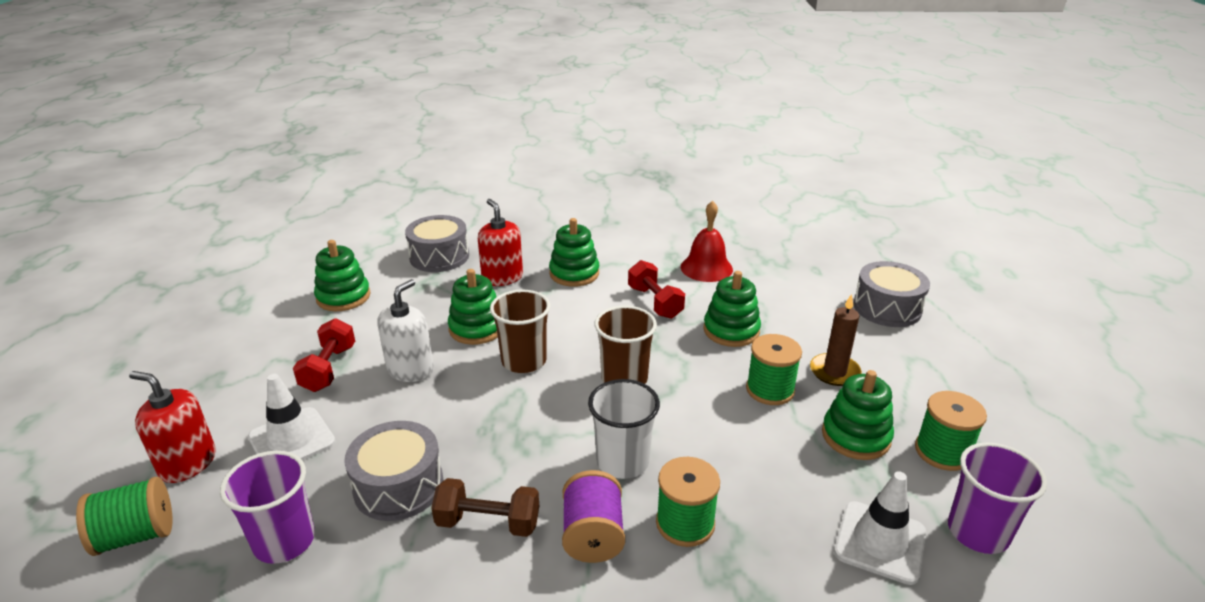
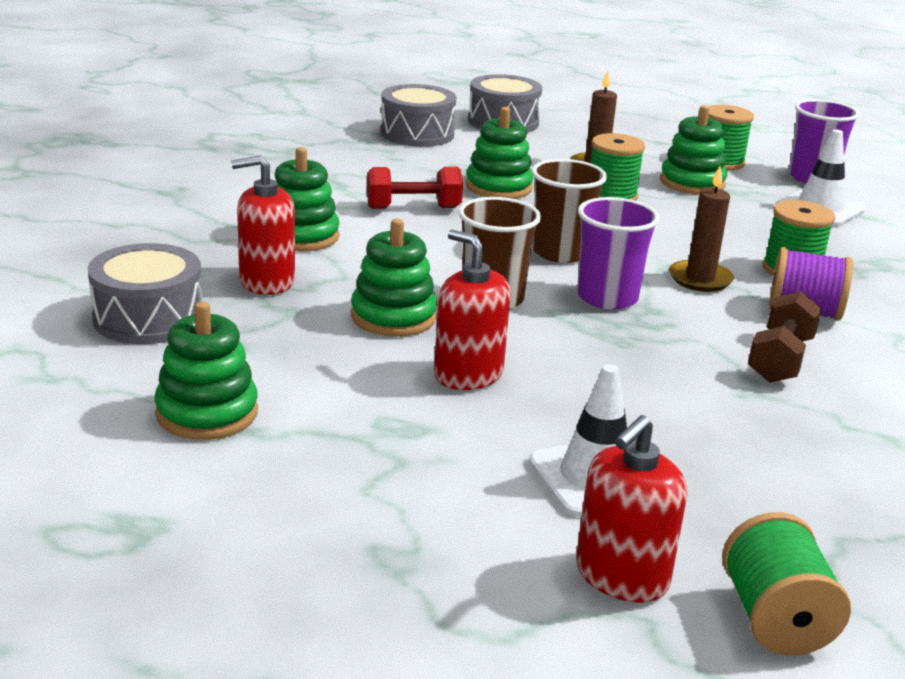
camera: 75 degrees left, 5 degrees down
(284, 541) = (797, 489): purple cup -> purple cup (607, 297)
(329, 369) = (427, 439): red dumbbell -> none
(398, 486) = (711, 405): grey drum -> grey drum (417, 134)
(410, 370) = (468, 374): white soap dispenser -> red soap dispenser
(622, 461) = (700, 279): white cup -> brown candle
(706, 268) = (357, 169): red bell -> none

